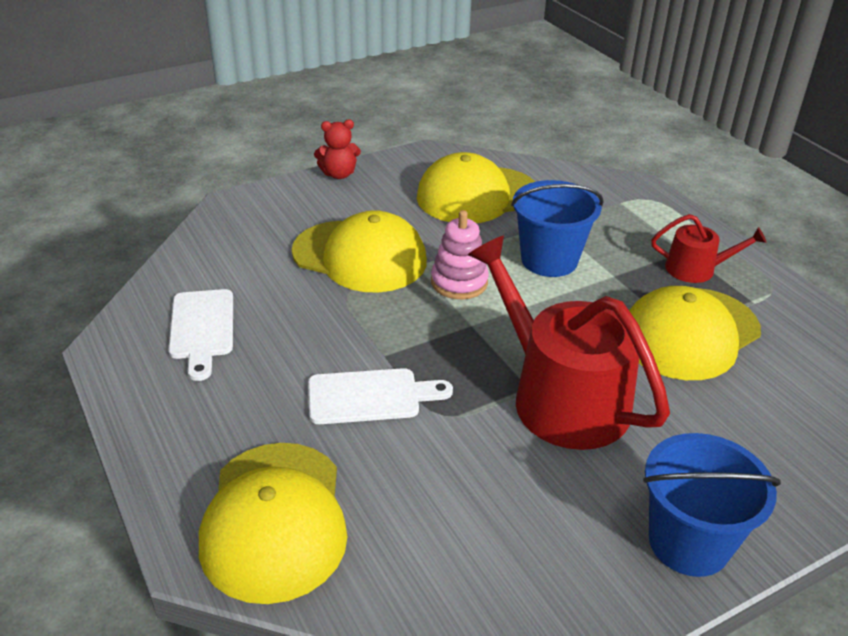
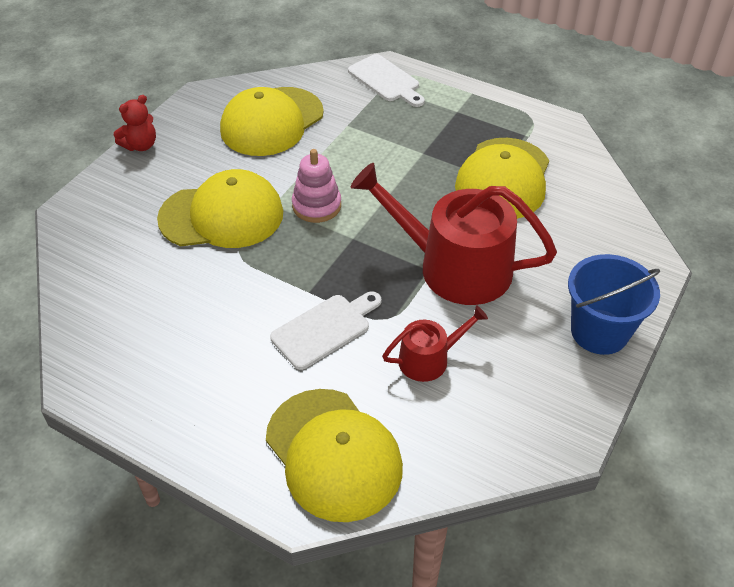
camera: 30 degrees left, 10 degrees up
(202, 328) = (146, 335): white cutting board -> white cutting board (386, 80)
(549, 260) = (368, 158): blue bucket -> none
(696, 269) = (474, 124): red watering can -> red watering can (429, 359)

